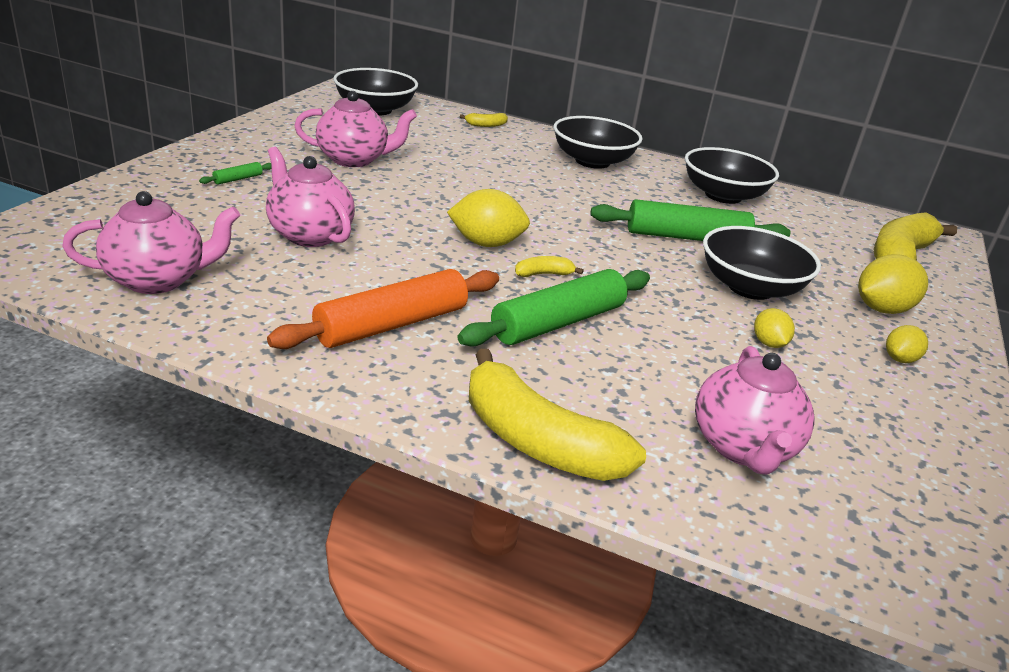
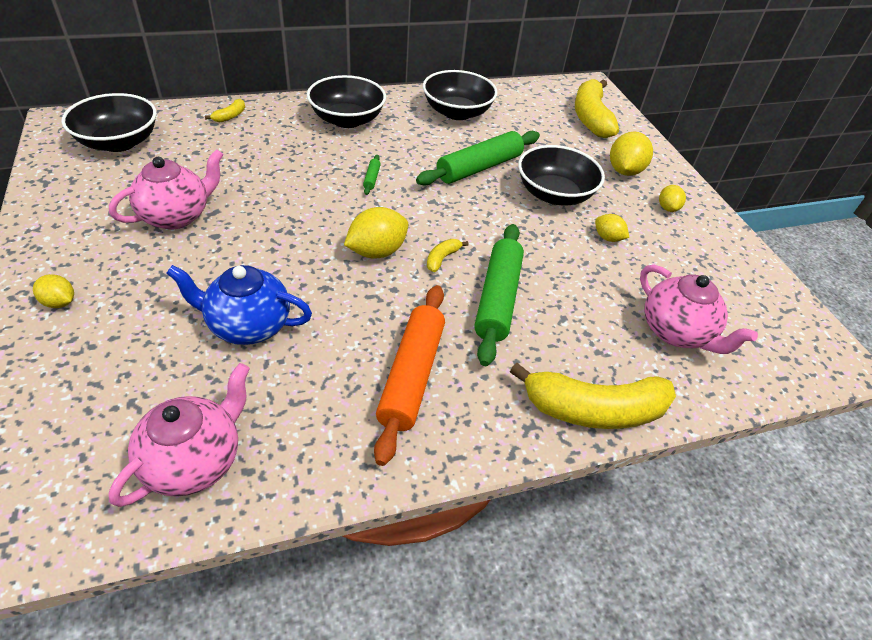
camera: 40 degrees left, 15 degrees up
(206, 167) = (60, 302): none -> yellow lemon
(238, 179) = (108, 299): green rolling pin -> green rolling pin (372, 178)
(309, 235) = (248, 325): pink teapot -> blue teapot

